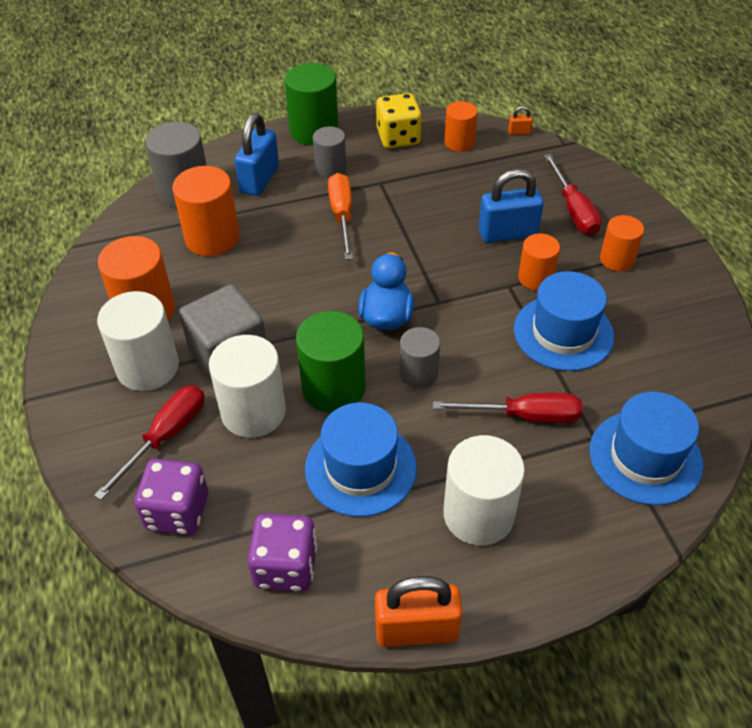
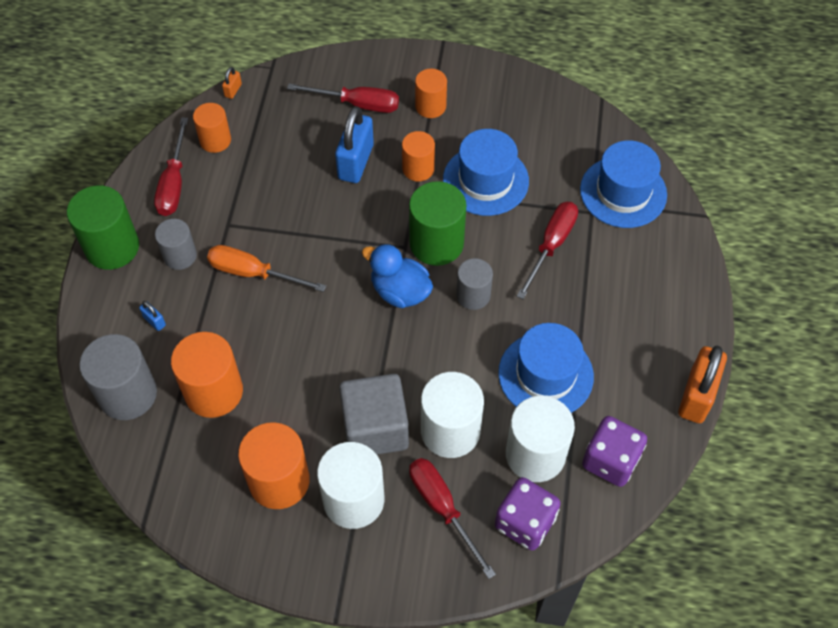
camera: 65 degrees left, 10 degrees up
(260, 179) = (154, 321): blue padlock -> blue padlock, size x0.43
(333, 387) = (456, 361): green cylinder -> green cylinder (436, 243)
(398, 137) = (174, 183): yellow dice -> red screwdriver
(478, 514) = (623, 316): white cylinder -> white cylinder (535, 454)

